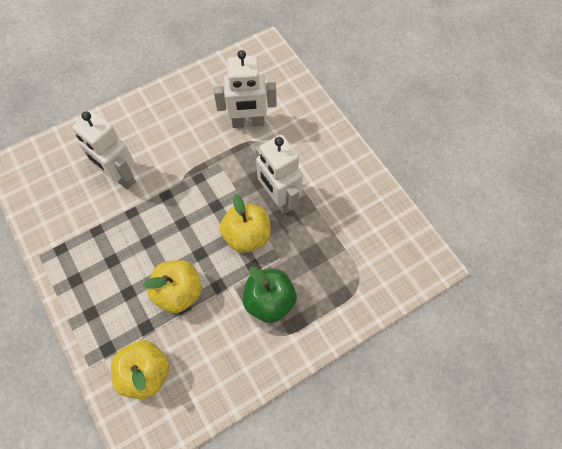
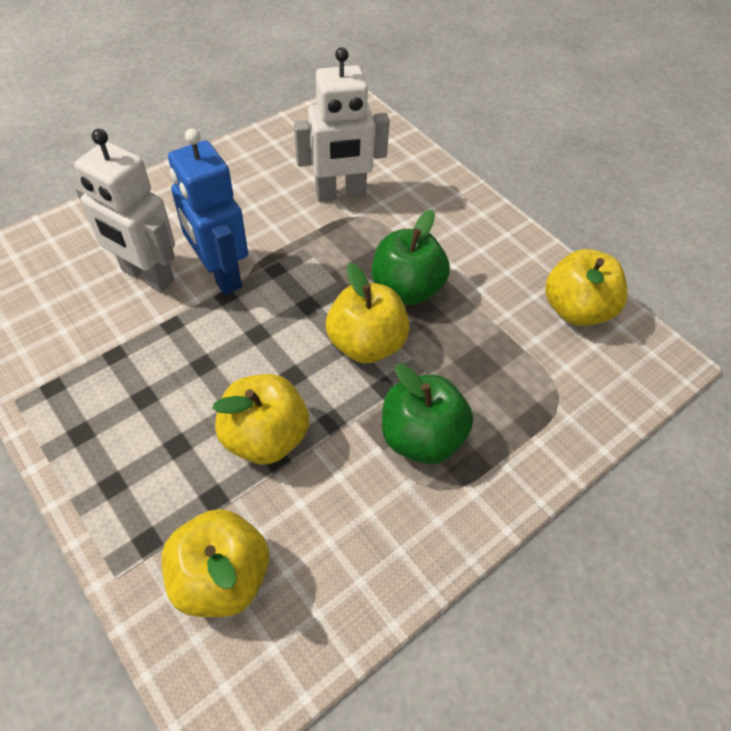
camera: 10 degrees left, 10 degrees down
(164, 179) = (221, 274): none -> blue robot
(279, 199) = (406, 289): white robot -> green apple
(385, 222) = (576, 310): none -> yellow apple

